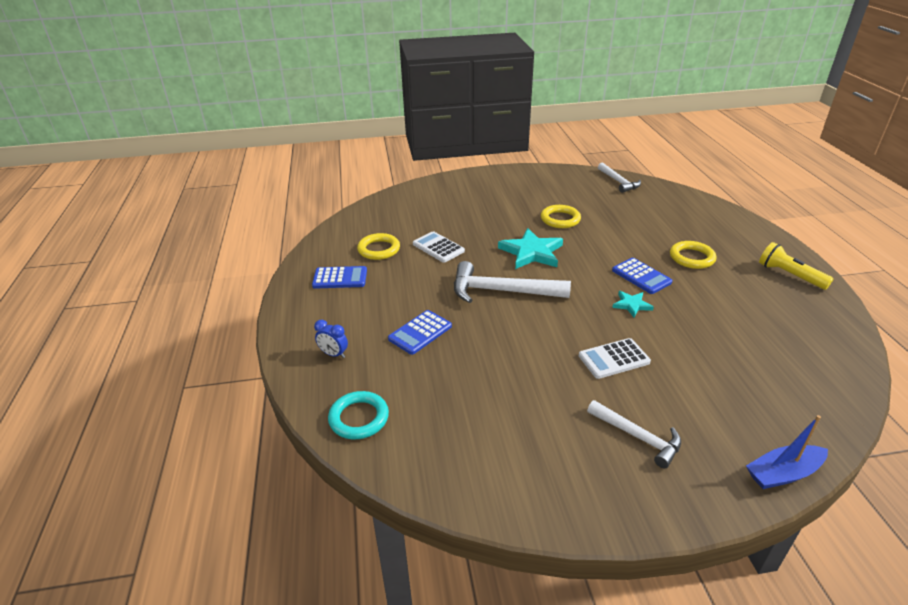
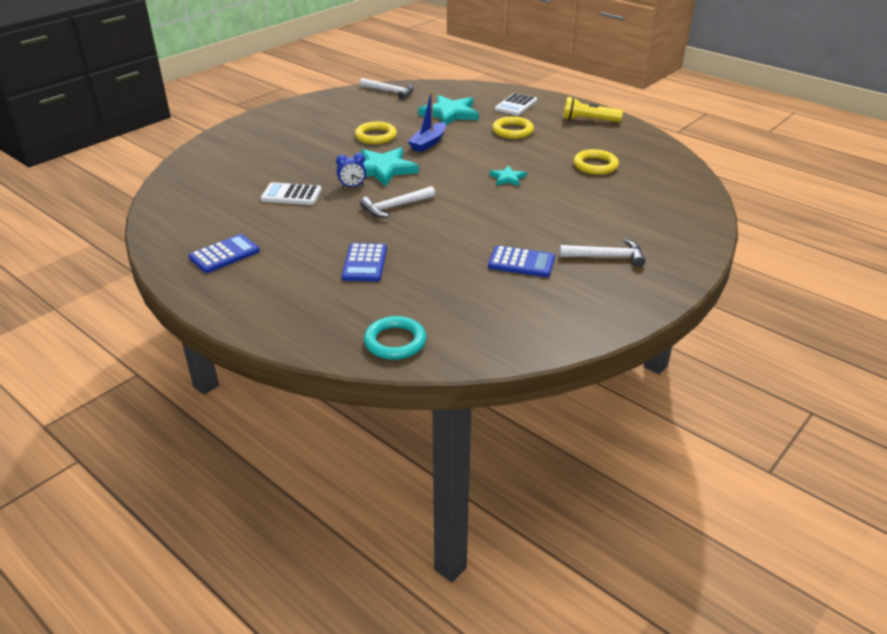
camera: 40 degrees left, 0 degrees up
(333, 354) = (307, 311): blue clock -> blue clock (352, 186)
(379, 249) = (231, 217): yellow ring -> yellow ring (595, 165)
(501, 291) = (395, 207): white hammer -> white hammer, size x0.62
(614, 359) = (537, 218): white calculator -> white calculator (516, 105)
(641, 276) = (491, 156): blue calculator -> blue calculator (521, 262)
(649, 220) = (450, 113): none -> turquoise star
(783, 473) = (705, 237): blue boat -> blue boat (428, 143)

